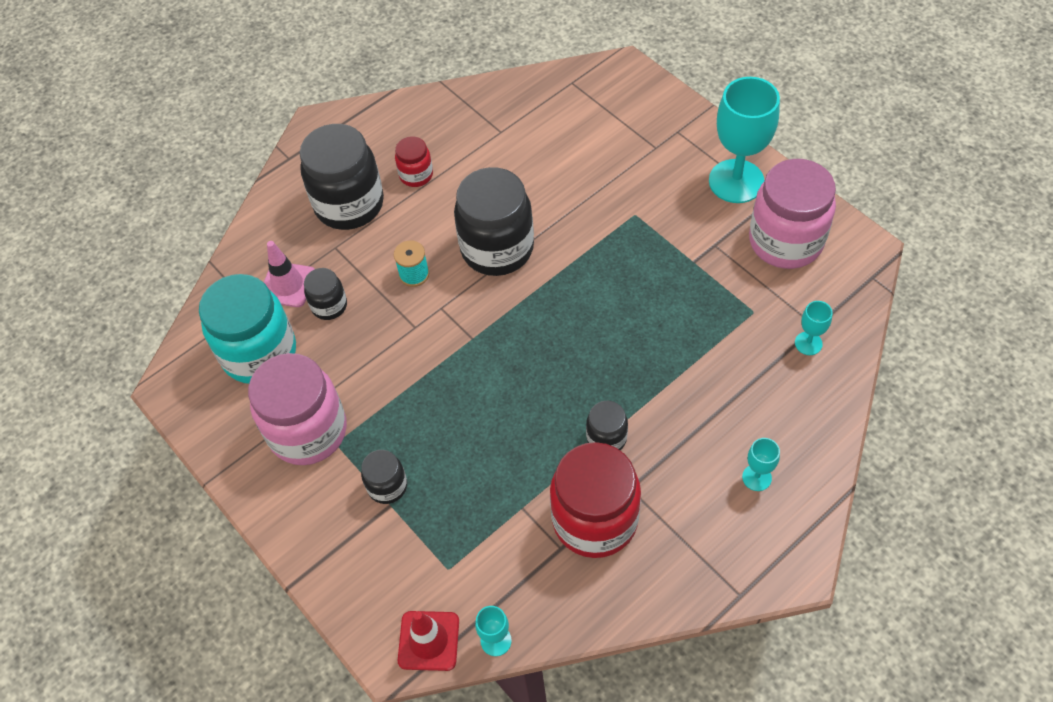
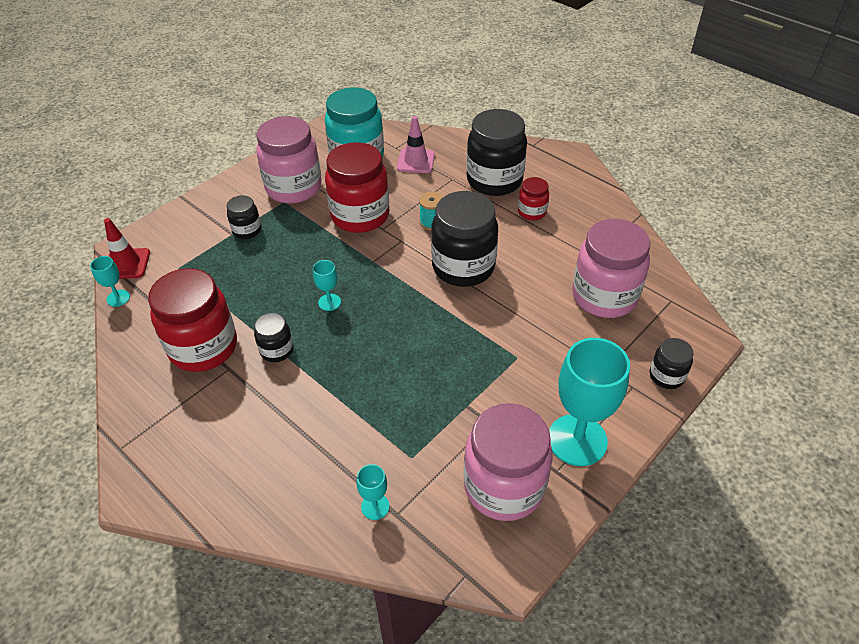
camera: 80 degrees right, 10 degrees down
(329, 306) = (399, 183): black jar -> black jar (666, 376)
(385, 351) = (360, 216): none -> red jar
(559, 132) = (604, 296): none -> pink jar
(756, 477) = (228, 460): turquoise goblet -> turquoise goblet (329, 302)

